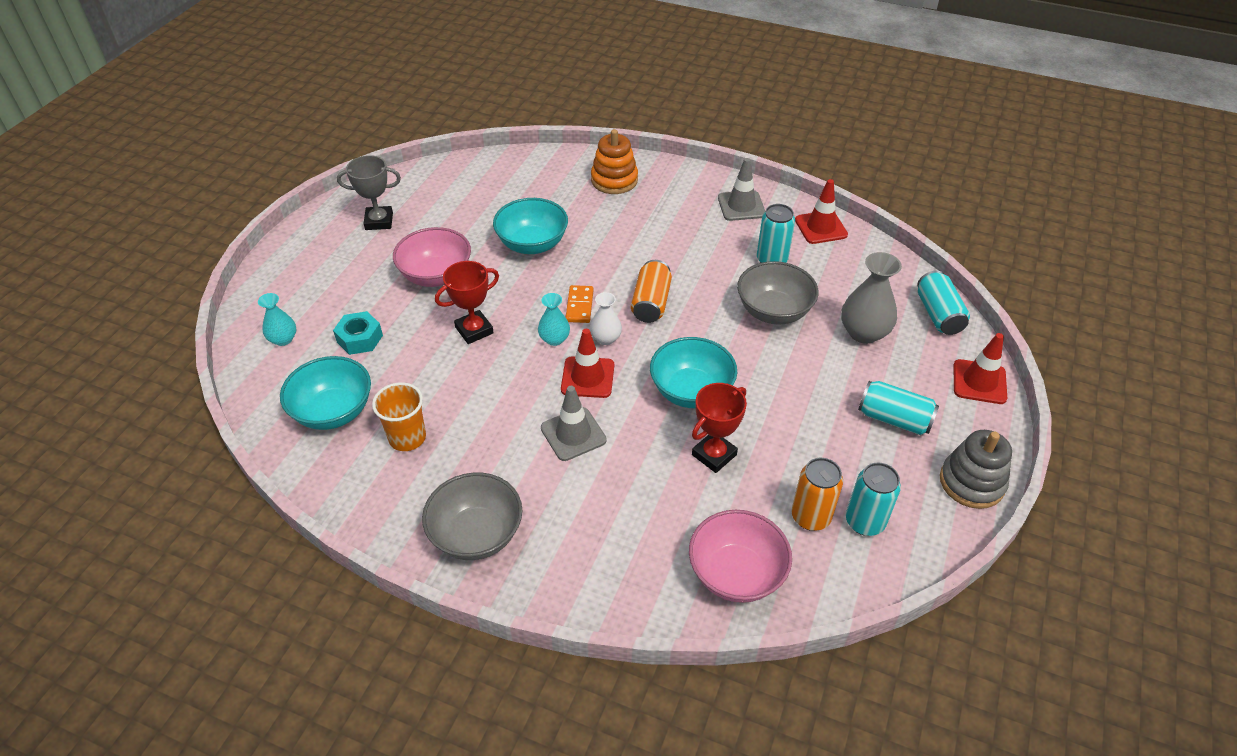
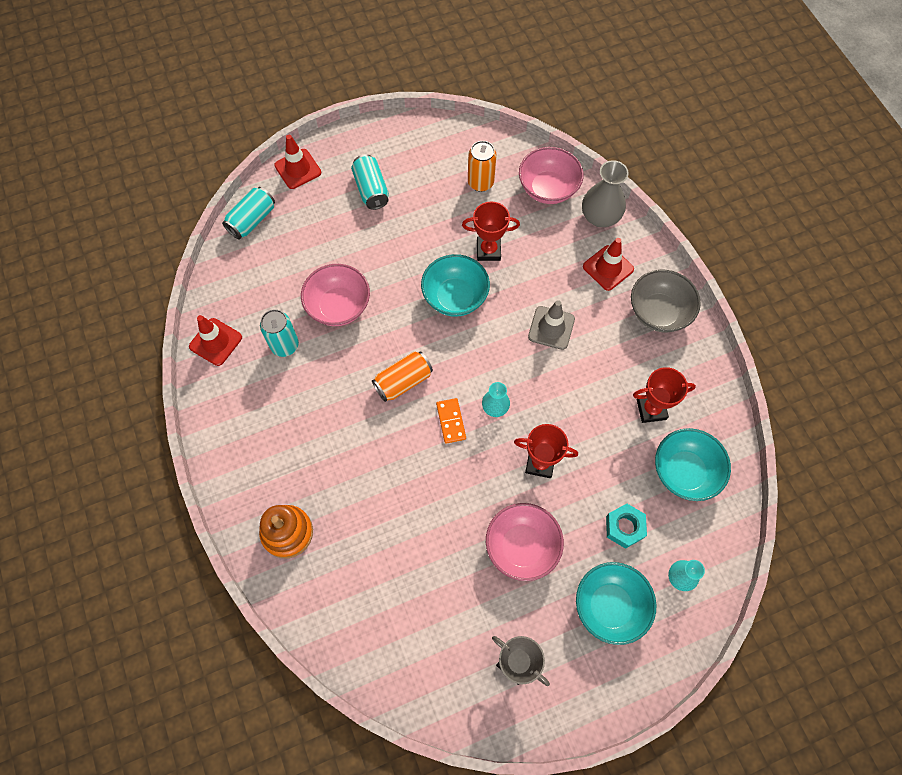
camera: 135 degrees left, 20 degrees up
(407, 438) = (651, 409): orange cup -> red trophy
(532, 244) = (423, 515): turquoise bowl -> turquoise bowl (610, 606)
(579, 306) = (451, 421): orange domino -> orange domino turned 60 degrees counterclockwise
(587, 377) = (504, 359): red traffic cone -> red traffic cone (608, 268)
(605, 338) = (462, 379): white vase -> none
(741, 206) = (236, 412): grey traffic cone -> none
(773, 311) = (338, 306): grey bowl -> pink bowl
(863, 333) = (310, 247): grey vase -> grey vase (600, 217)
(865, 522) = (458, 160): turquoise can -> none
(971, 482) = (383, 133): grey stacking toy -> none

